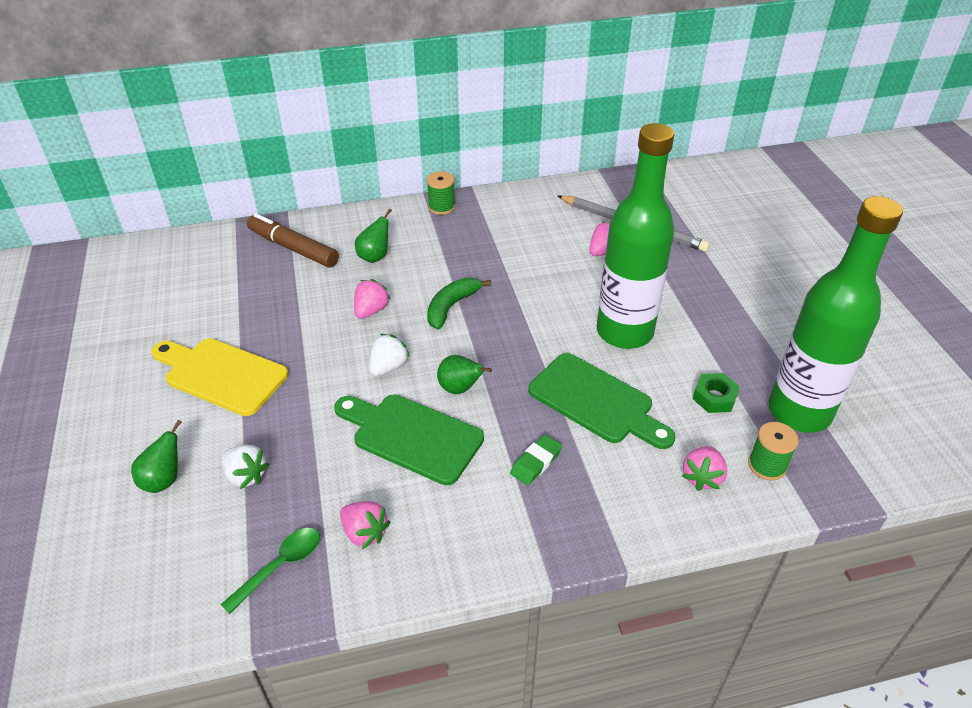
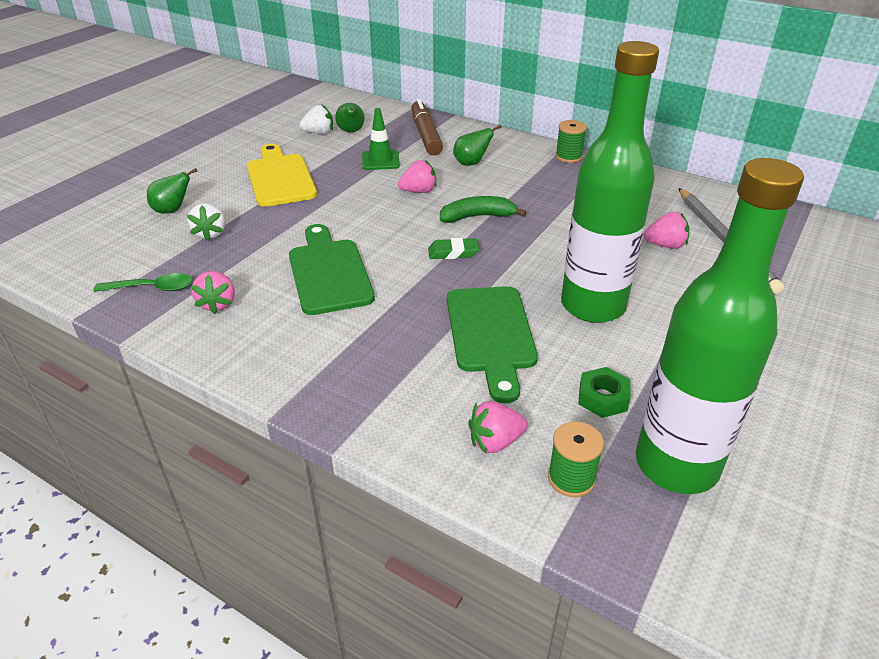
camera: 45 degrees right, 5 degrees down
(291, 299) = (380, 160): none -> green traffic cone
(388, 367) = (378, 227): white strawberry -> white strawberry (319, 133)
(460, 389) = (403, 266): green pear -> green pear (351, 131)
(536, 462) = (382, 341): green eraser -> green eraser (453, 252)

